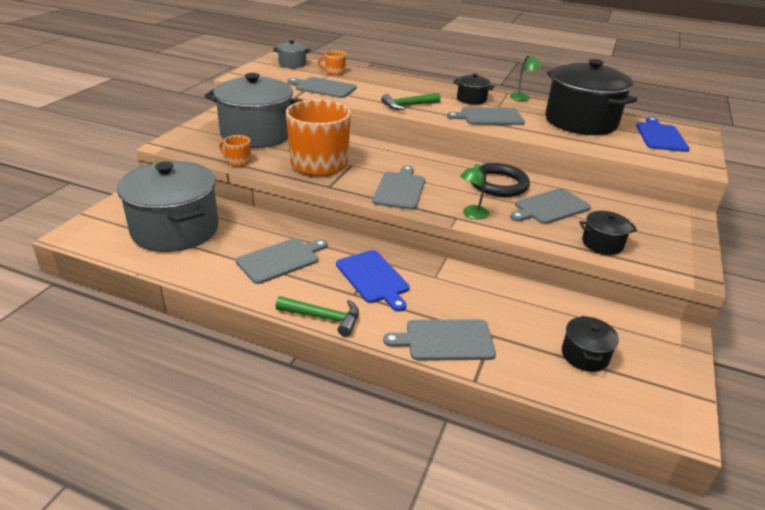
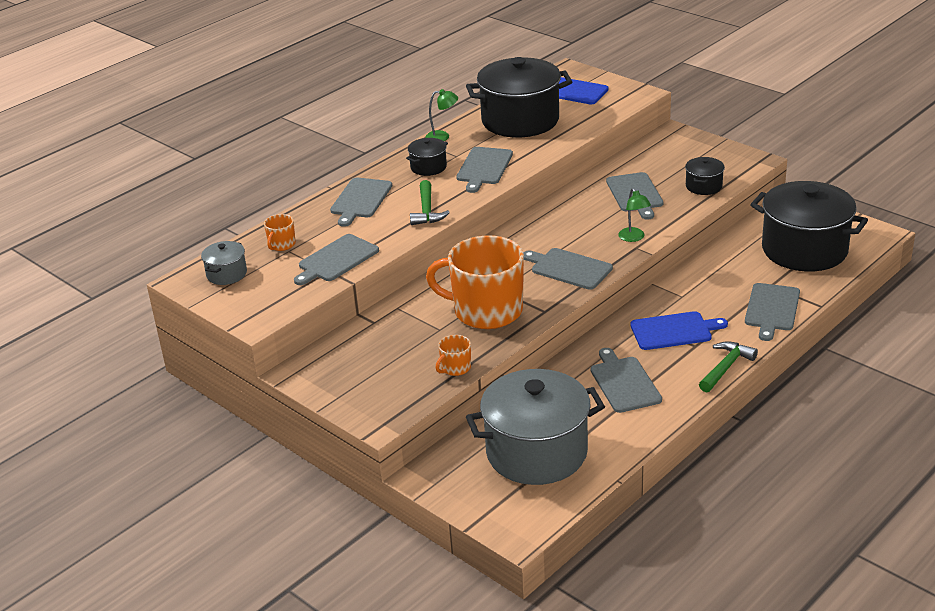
camera: 65 degrees left, 0 degrees up
(256, 134) = (381, 348): grey pot -> none
(407, 85) = (360, 200): none -> grey cutting board
(498, 184) = (580, 210): black ring -> none
(585, 355) = (804, 250): black pot -> black pot, size x2.25

